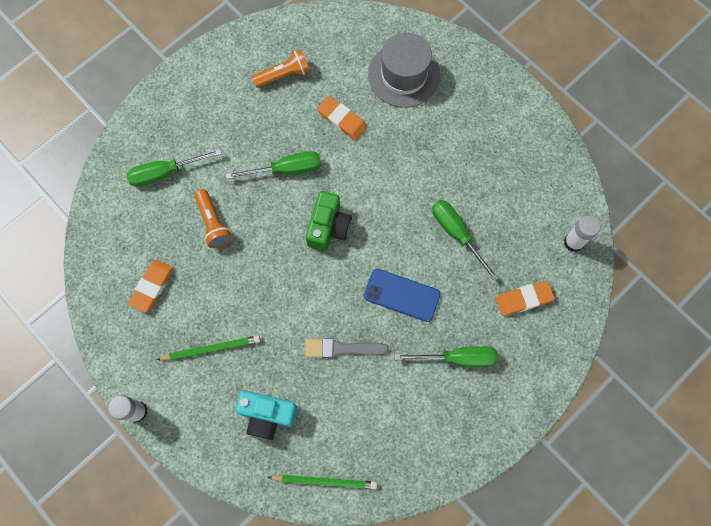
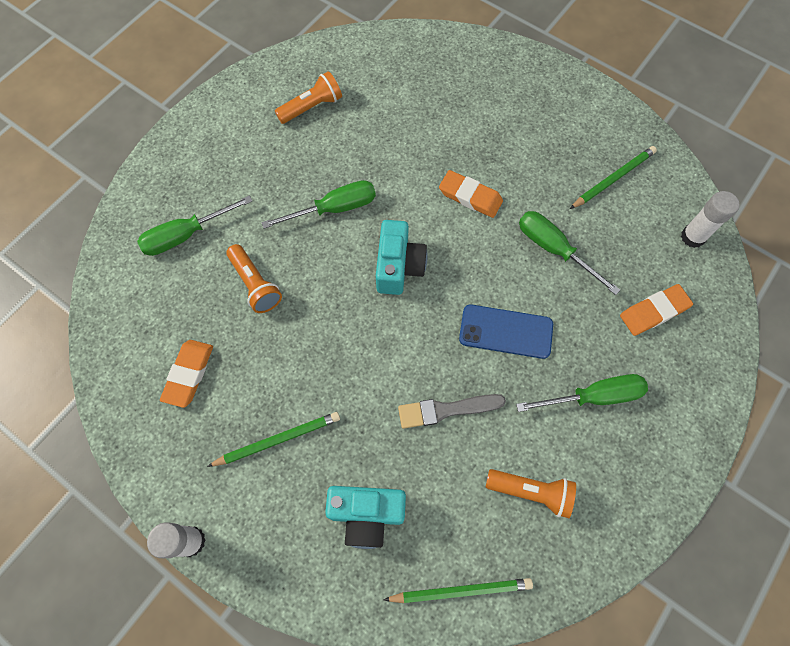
camera: 10 degrees left, 5 degrees down
(328, 227) = (398, 266): green camera -> turquoise camera
(342, 120) = (389, 144): orange eraser -> orange eraser (470, 196)
(392, 421) = (531, 492): none -> orange flashlight
(404, 75) = (450, 87): grey hat -> none
(521, 180) = (613, 179): none -> green pencil

